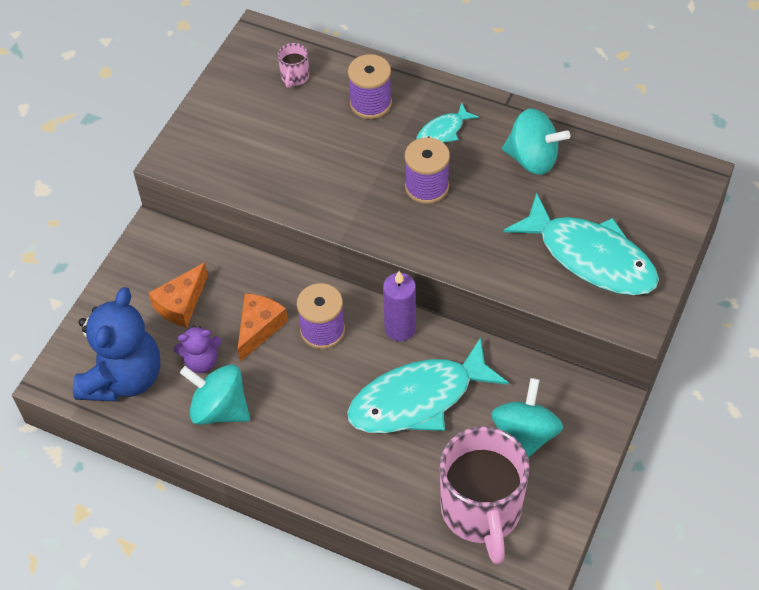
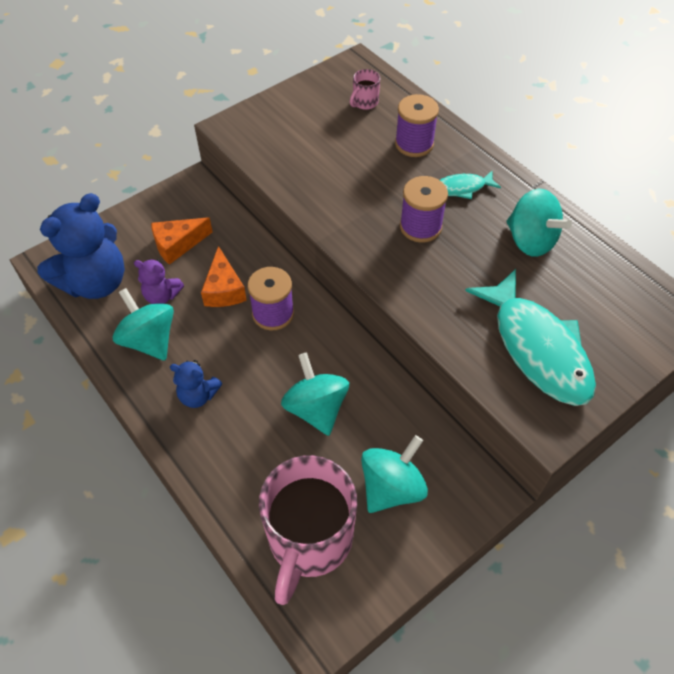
camera: 25 degrees right, 0 degrees up
(259, 328) = (224, 289): orange cheese -> orange cheese turned 120 degrees clockwise
(302, 438) = (198, 395): none -> blue teddy bear
(400, 328) = (338, 340): purple candle -> none
(418, 399) = (316, 408): turquoise fish -> turquoise spinning top

